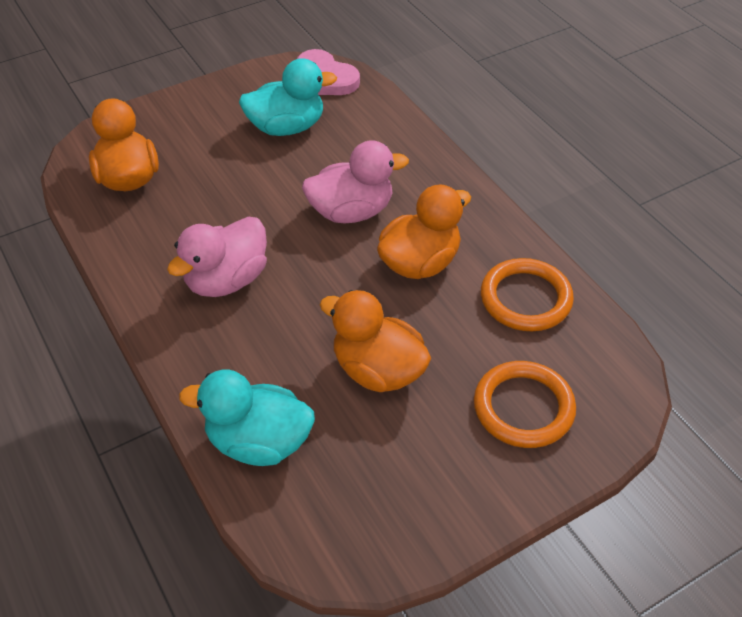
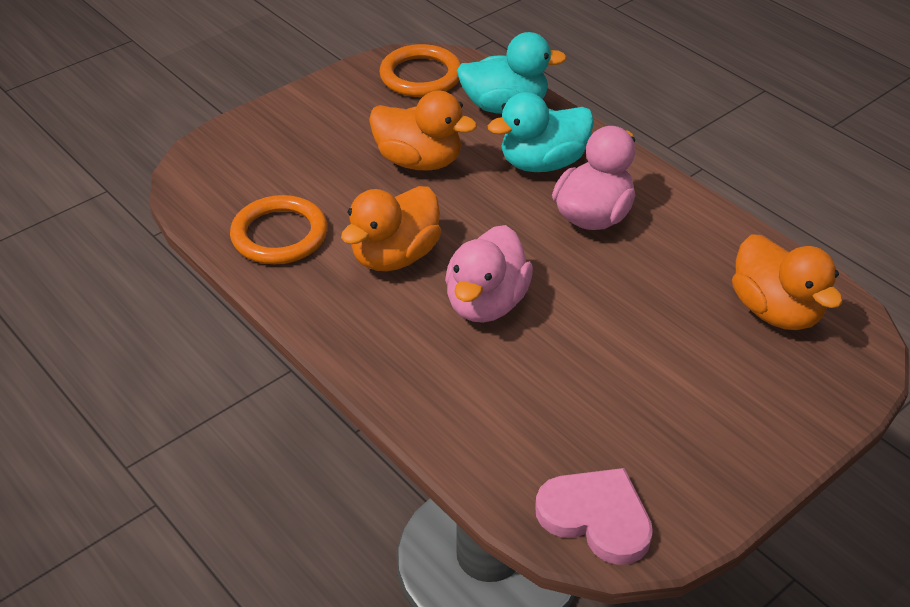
camera: 170 degrees right, 5 degrees down
(286, 127) = (614, 413): turquoise duck -> turquoise duck (542, 163)
(351, 212) = (486, 303): pink duck -> pink duck turned 45 degrees counterclockwise
(523, 407) = (286, 150): orange ring -> orange ring (421, 76)

